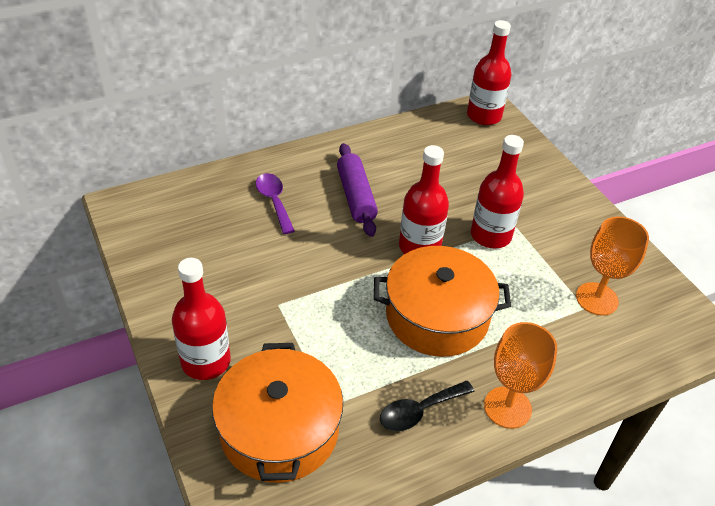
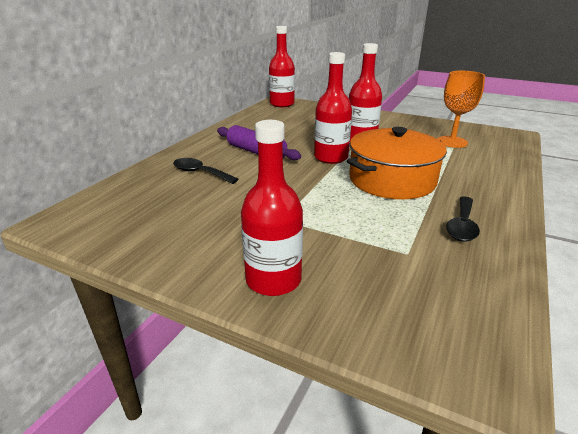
camera: 35 degrees left, 15 degrees down
(274, 201) = (200, 173): purple spoon -> black spoon
(279, 430) = (399, 288): orange pot -> none
(507, 407) = (498, 199): orange goblet -> none

